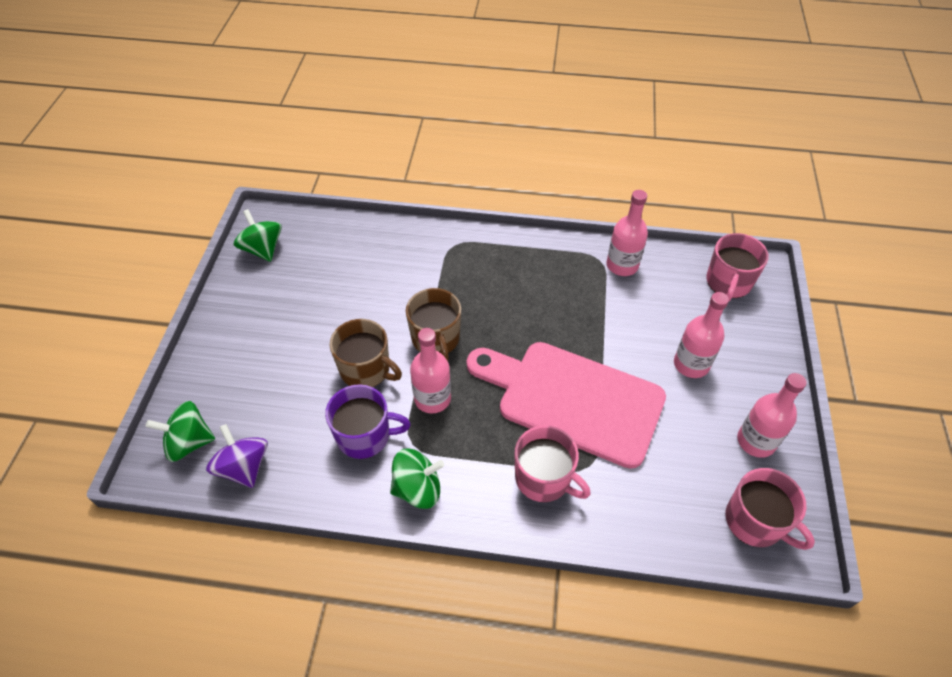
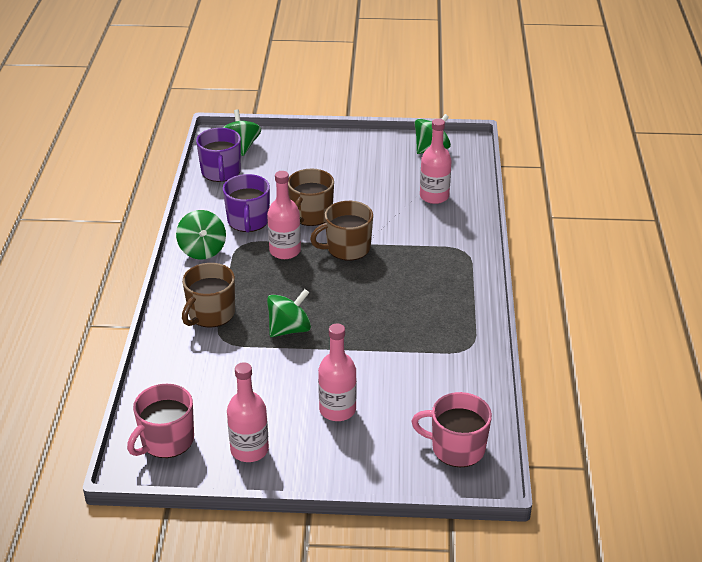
camera: 85 degrees right, 15 degrees down
(244, 467) = (221, 172): purple spinning top -> purple mug
(544, 478) = (210, 314): pink mug -> brown mug
(572, 399) = (289, 329): pink cutting board -> green spinning top
(622, 265) = (463, 364): pink bottle -> pink bottle (434, 196)

